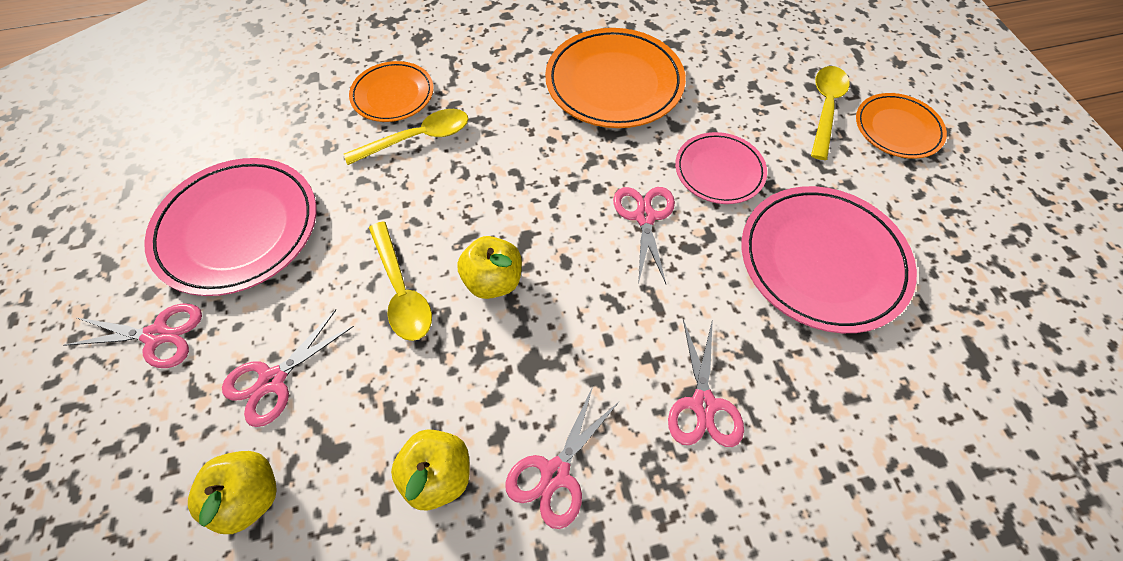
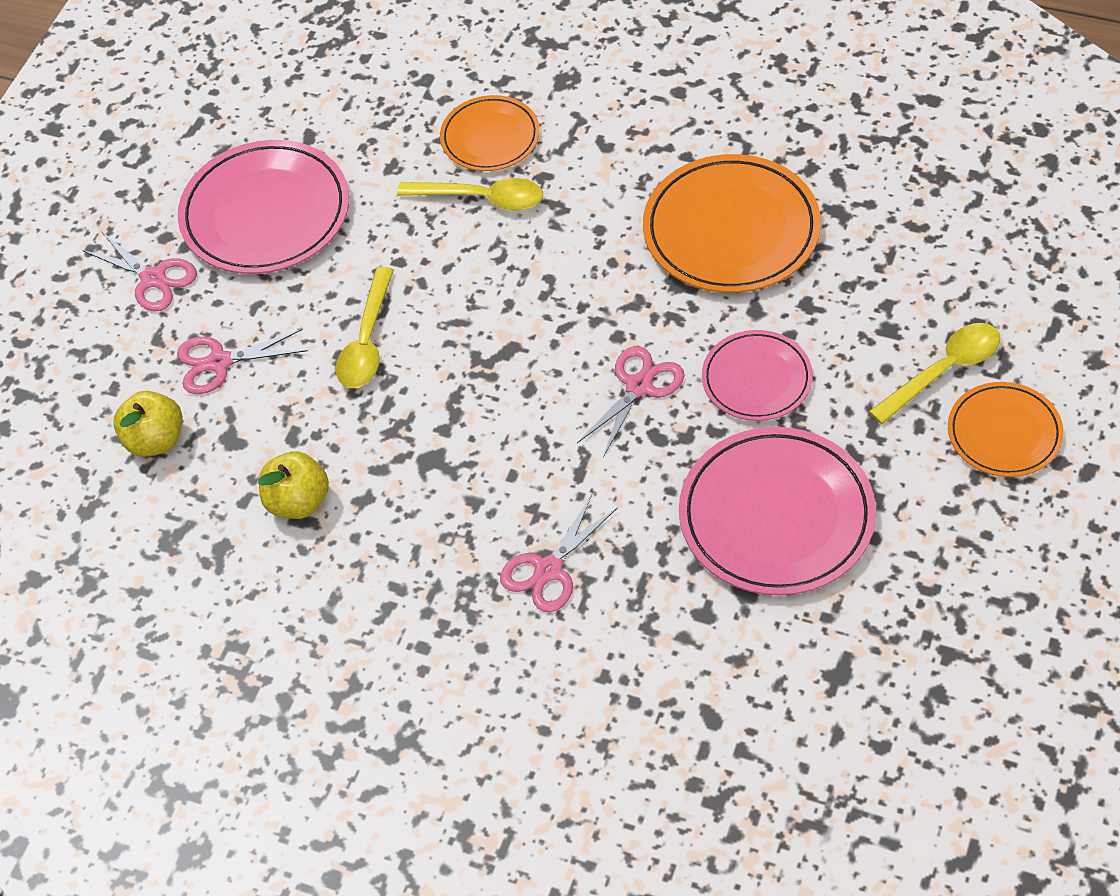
camera: 40 degrees right, 5 degrees down
(493, 280) = (451, 373): yellow apple -> none
(555, 473) = (386, 551): pink scissors -> none

